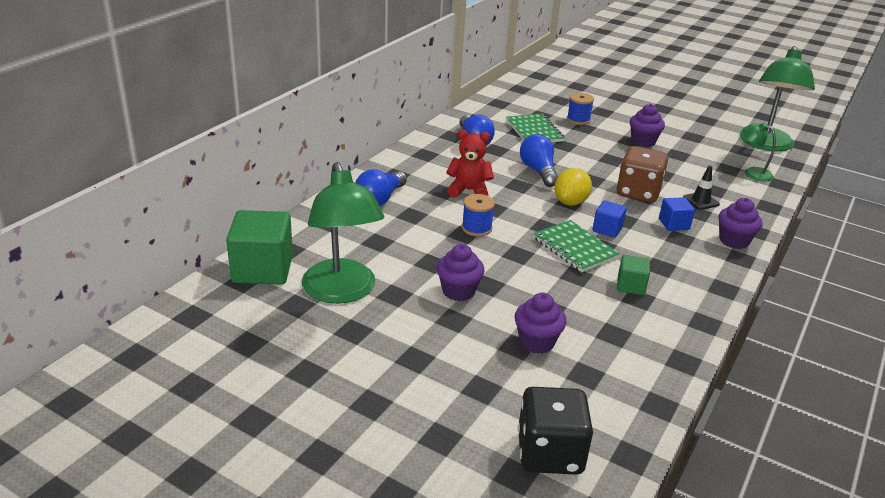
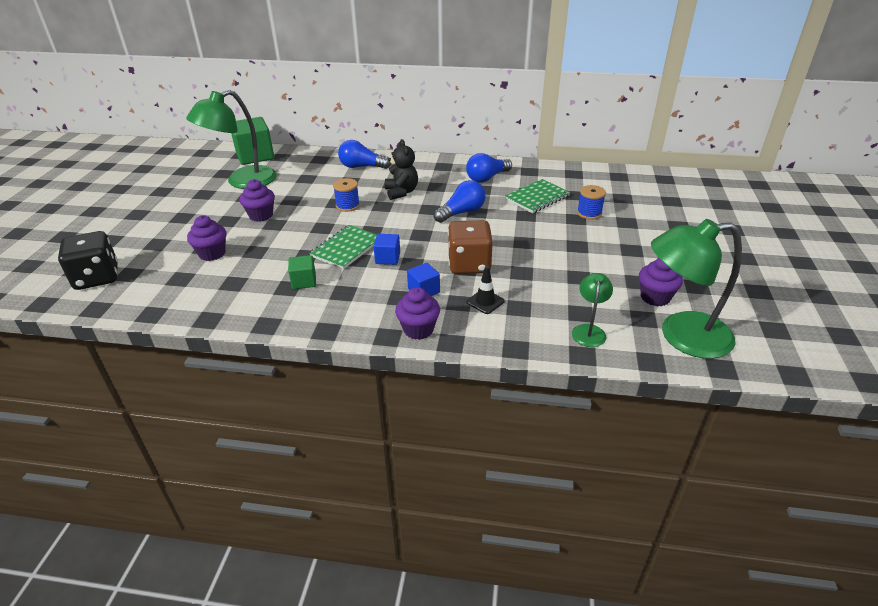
camera: 70 degrees right, 5 degrees up
(469, 190) = (401, 192): red teddy bear -> black teddy bear
(570, 202) = (420, 235): yellow lemon -> none
(643, 141) = (584, 253): purple cupcake -> purple cupcake (655, 297)

